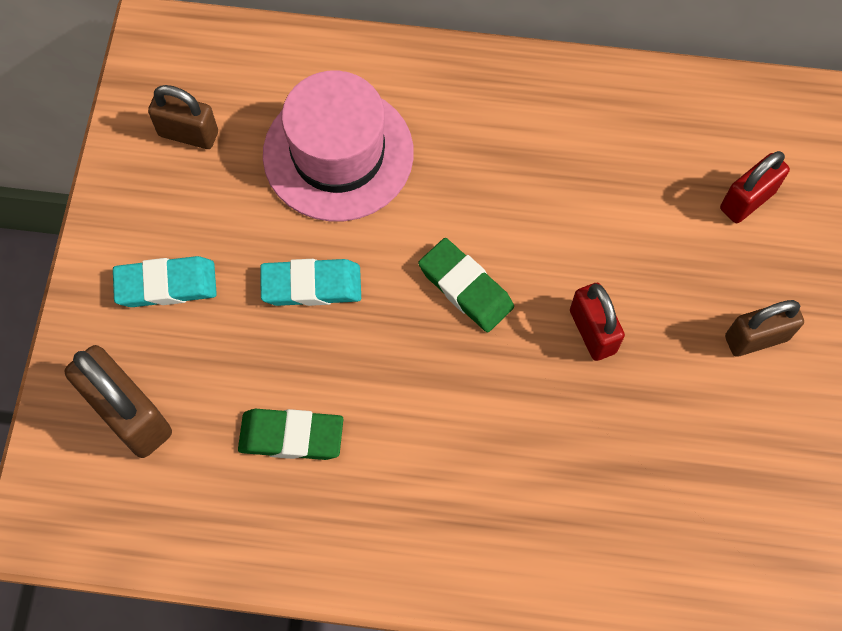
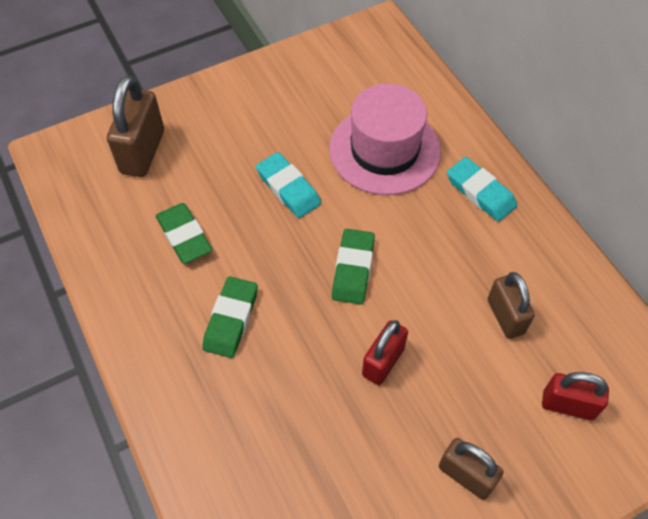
camera: 55 degrees right, 10 degrees down
(166, 285) = (233, 121): turquoise eraser -> turquoise eraser (480, 192)
(188, 133) = (333, 75): brown padlock -> brown padlock (505, 316)
(438, 450) = (231, 319): none -> green eraser

